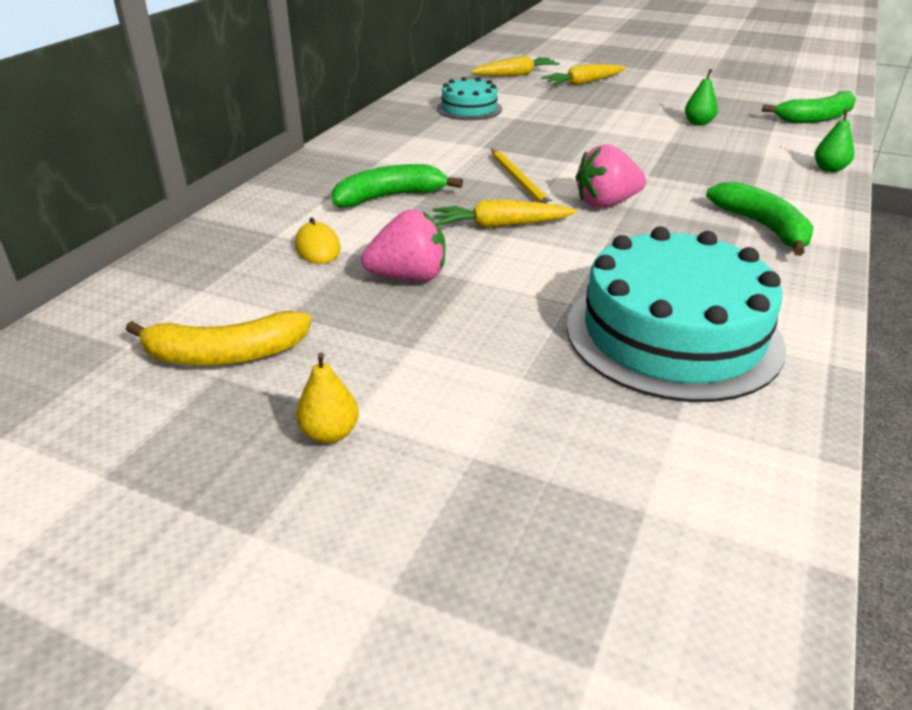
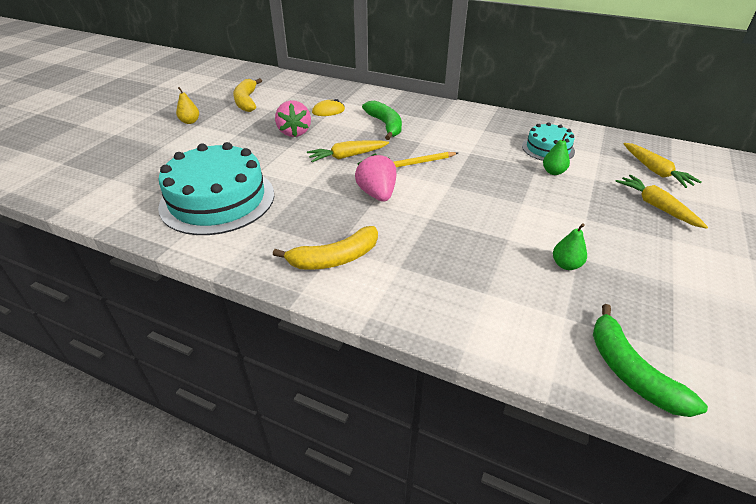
camera: 90 degrees right, 5 degrees up
(500, 225) = (347, 156): yellow carrot -> yellow carrot turned 105 degrees counterclockwise
(763, 227) = (334, 258): green banana -> yellow banana
(829, 169) = (459, 333): green pear -> green pear (553, 172)

